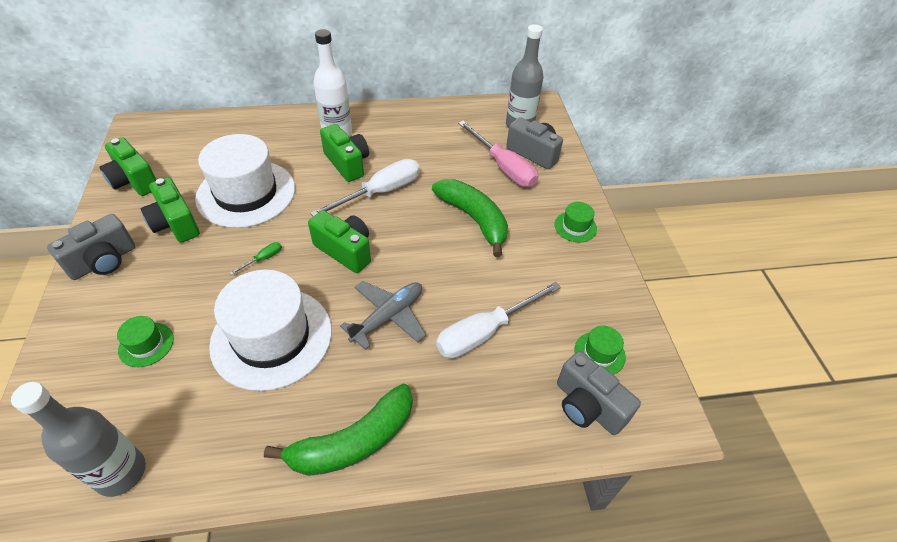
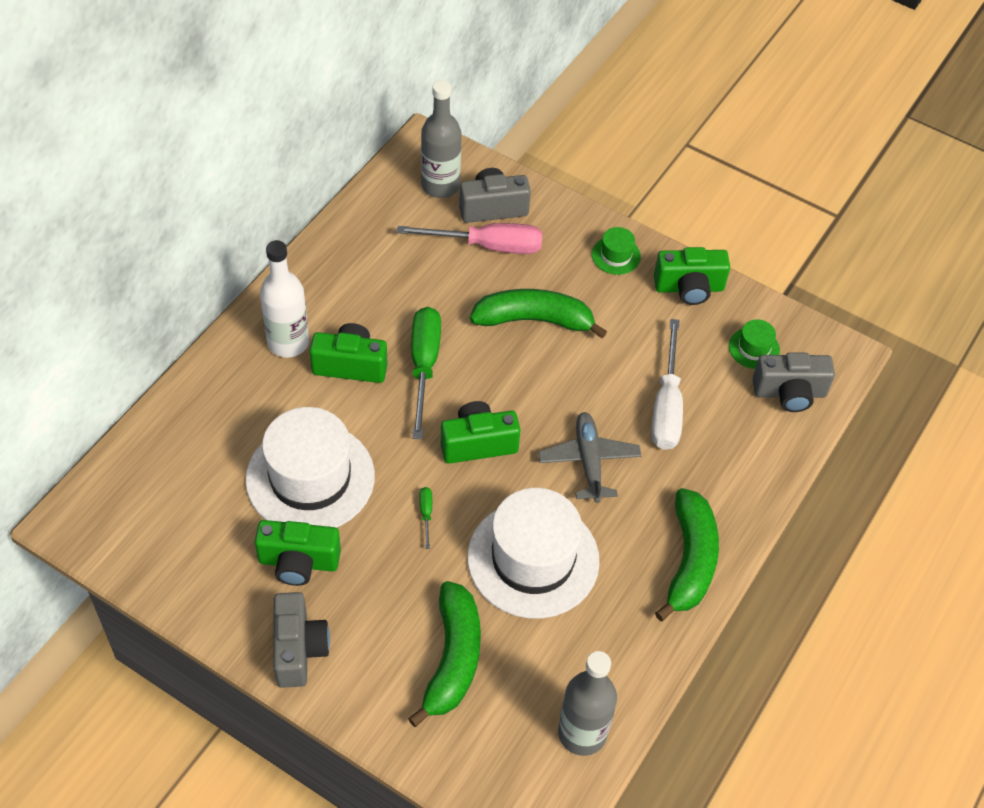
camera: 50 degrees left, 5 degrees up
(134, 181) = (182, 569): green camera -> green camera (689, 288)
(146, 344) = (453, 659): green hat -> green banana
(380, 192) = (424, 366): white screwdriver -> green screwdriver

